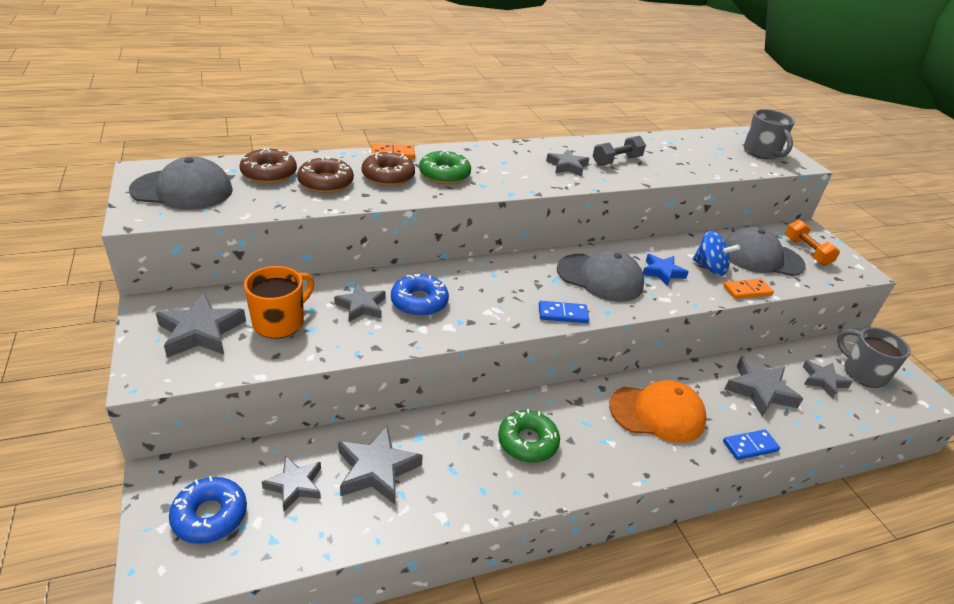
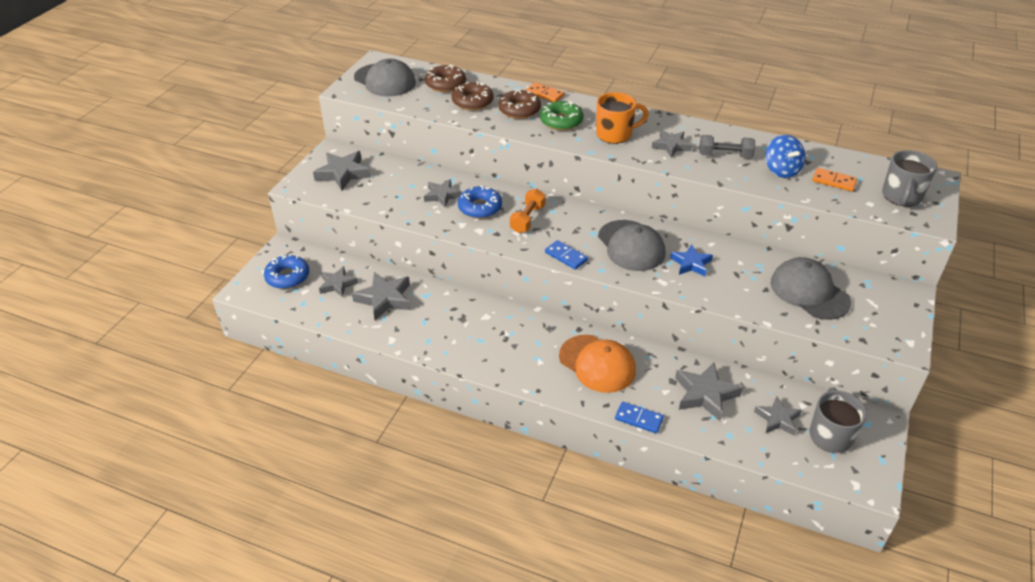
camera: 45 degrees right, 5 degrees up
(280, 322) = (387, 185): orange mug -> orange mug (615, 134)
(527, 442) = (485, 332): green donut -> none
(710, 268) = (741, 278): blue spinning top -> blue spinning top (781, 170)
(747, 290) = (747, 308): orange domino -> orange domino (834, 181)
(807, 252) = (869, 308): orange dumbbell -> orange dumbbell (527, 219)

